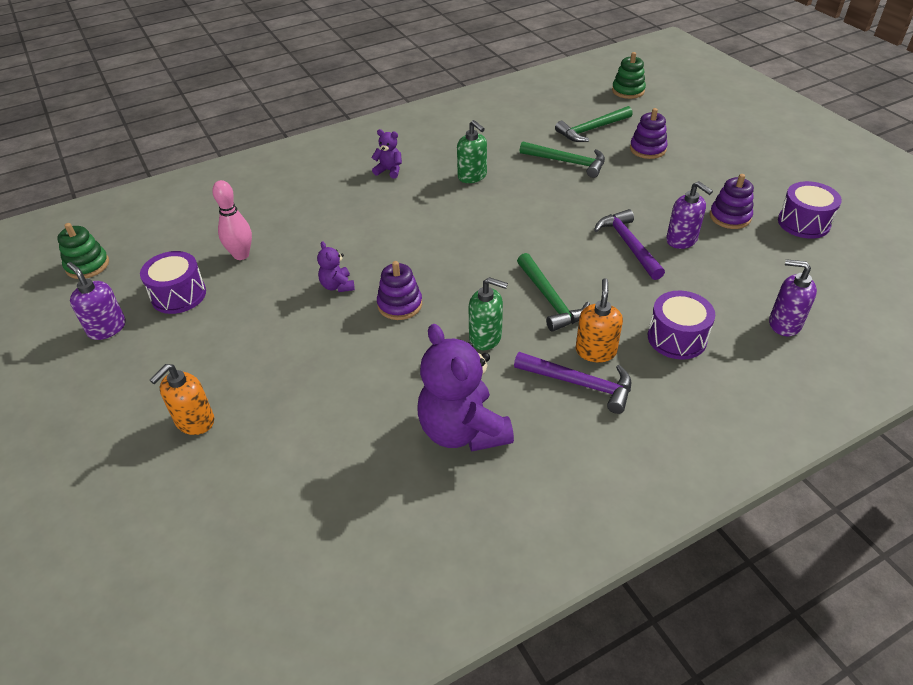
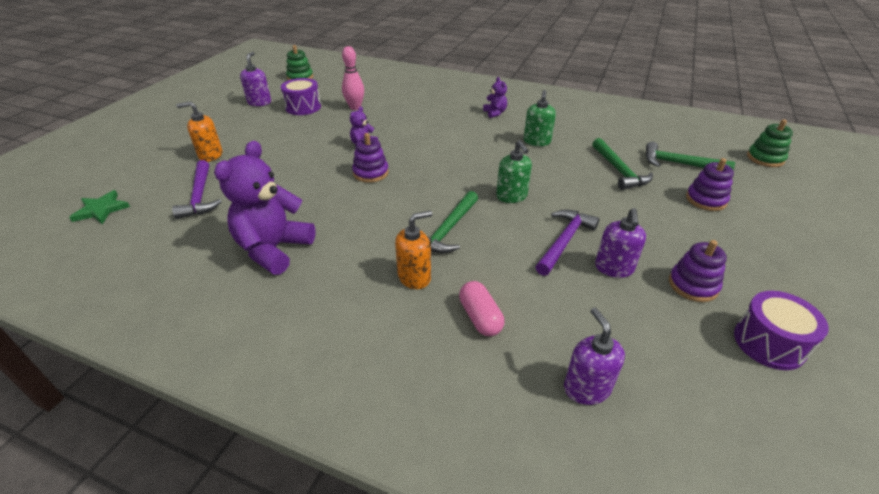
camera: 50 degrees right, 5 degrees down
(208, 571) = (101, 209): none -> green star
(486, 337) = (375, 219): green soap dispenser -> green soap dispenser (511, 196)
(580, 384) = (369, 284): purple hammer -> purple hammer (200, 196)
(676, 338) = (480, 317): purple drum -> pink capsule

